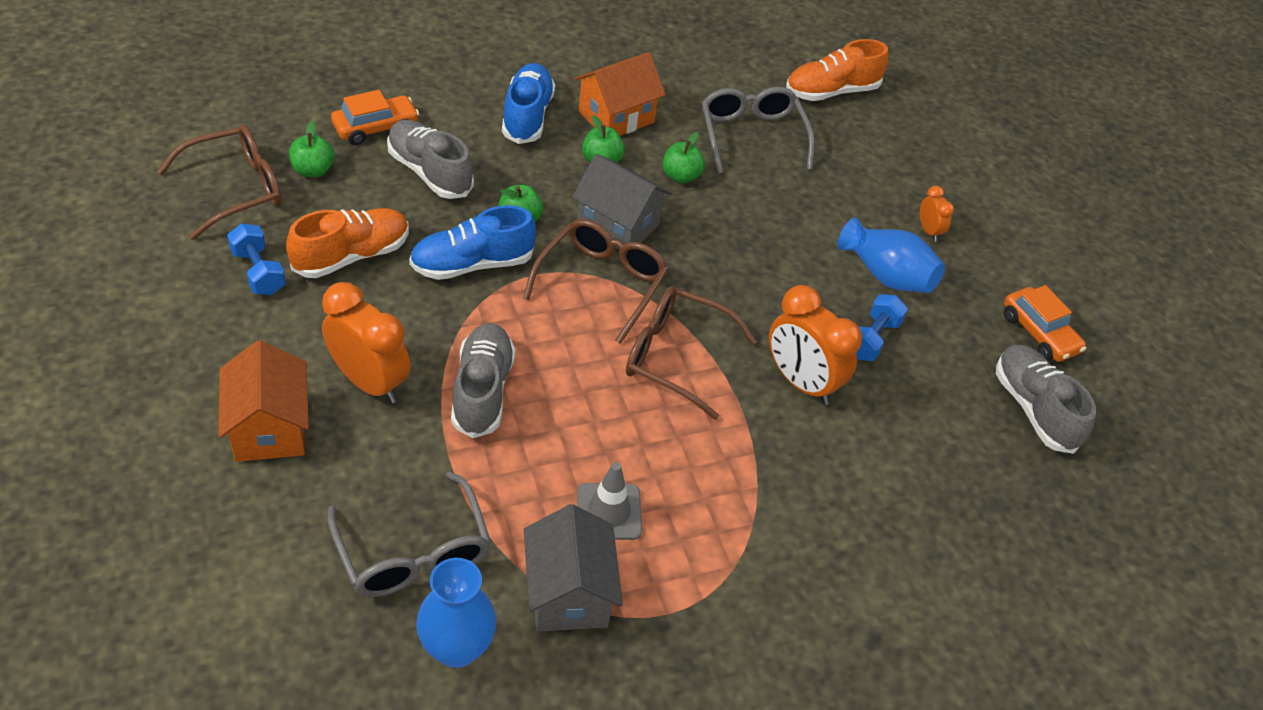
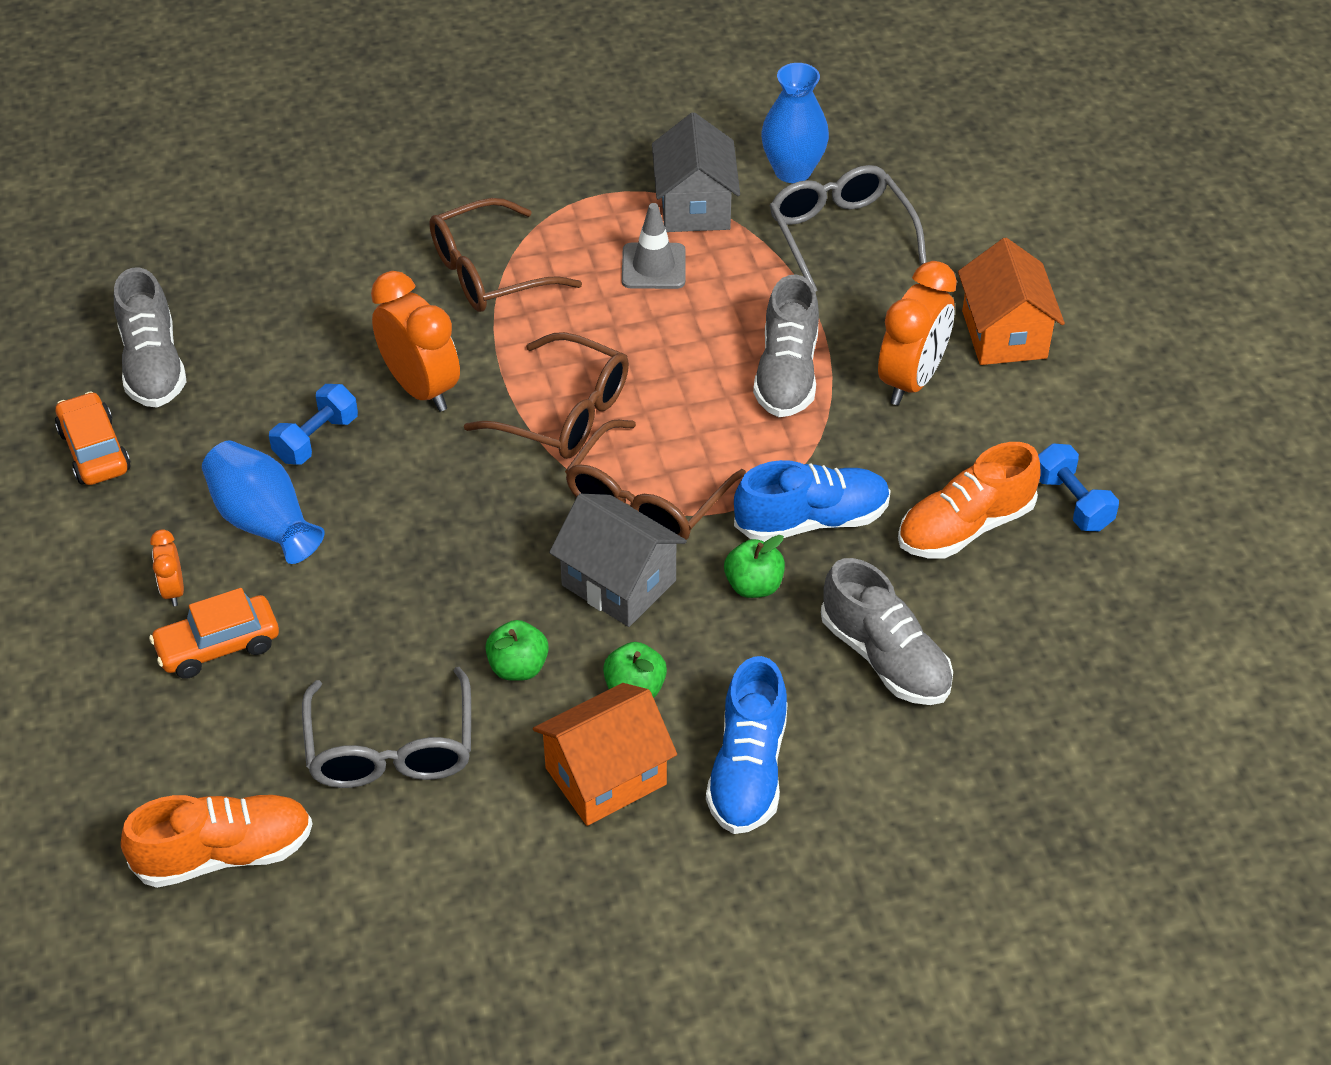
camera: 170 degrees left, 0 degrees up
(236, 189) = (1141, 618): brown glasses -> brown glasses (488, 273)
(313, 170) = (1048, 653): green apple -> none
(369, 382) = (911, 380): orange clock -> orange clock turned 105 degrees counterclockwise
(375, 128) = (977, 733): orange car -> orange car (218, 646)

